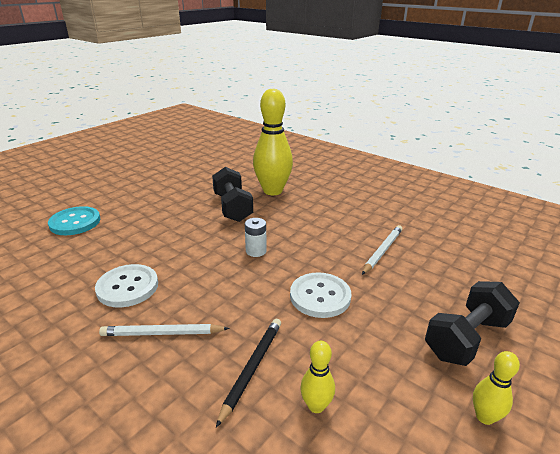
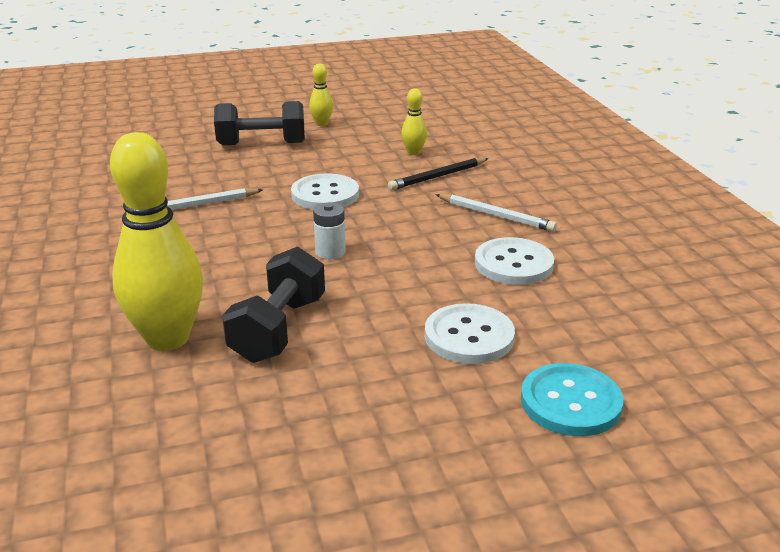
camera: 145 degrees left, 0 degrees up
(136, 233) = (469, 336): none -> white button

